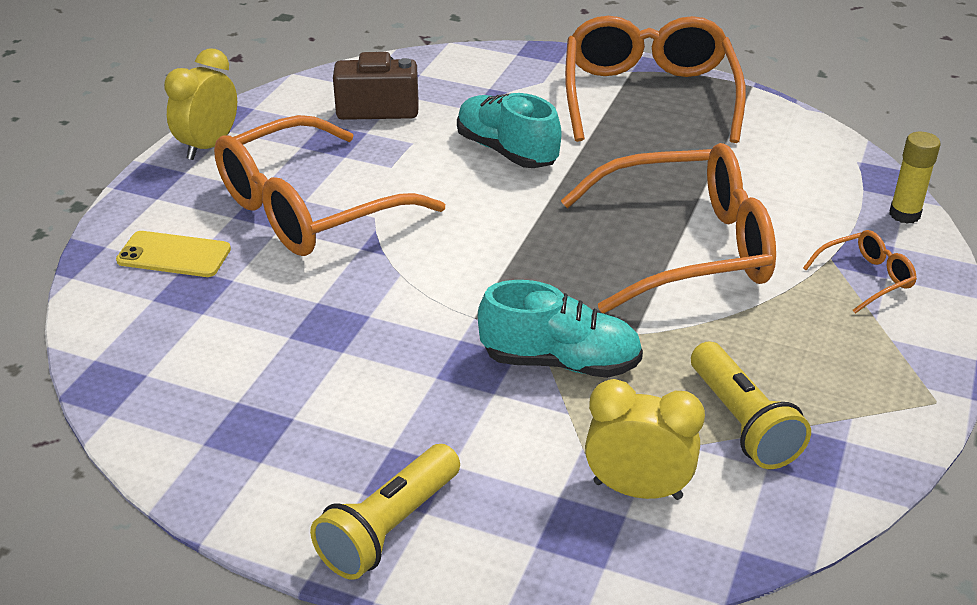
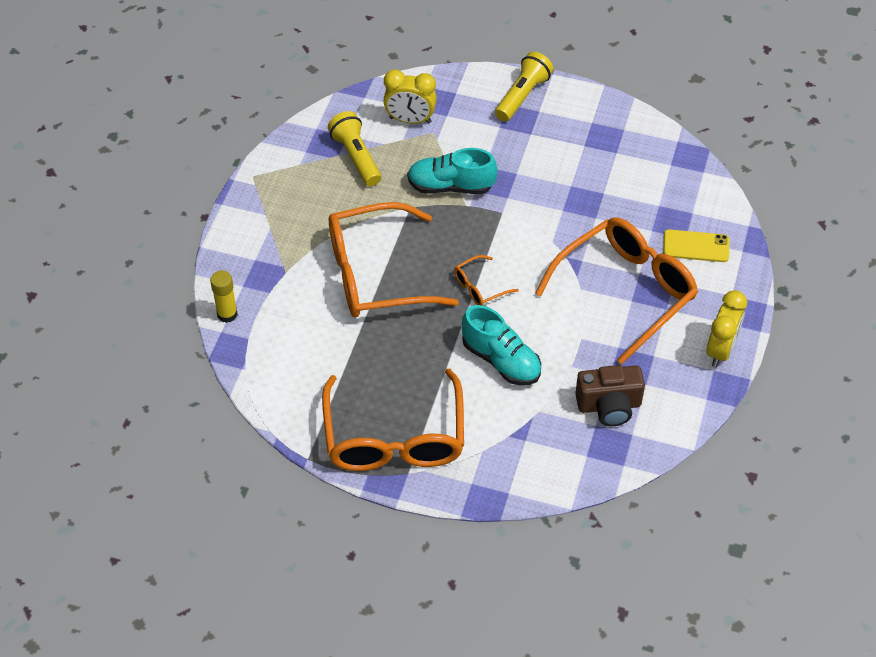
camera: 175 degrees right, 15 degrees up
(865, 278) = (268, 257): orange glasses -> orange glasses (479, 287)

